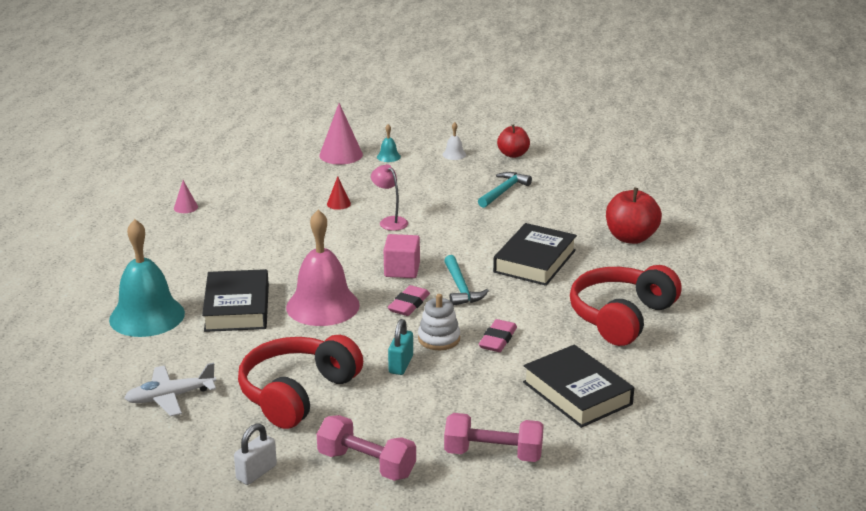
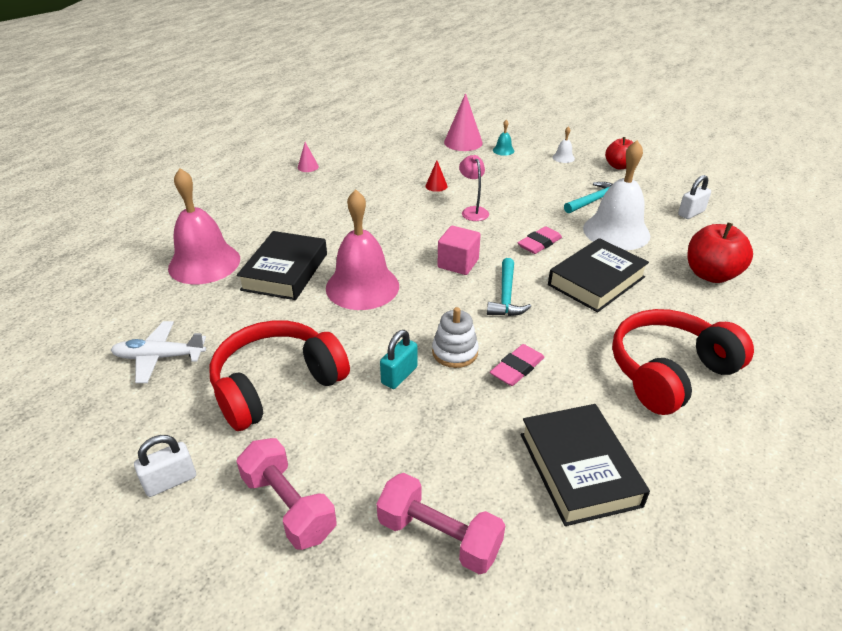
camera: 20 degrees right, 10 degrees up
(147, 316) = (204, 263): turquoise bell -> pink bell
(408, 304) = (445, 303): pink eraser -> pink eraser (539, 243)
(535, 216) = (616, 231): none -> white bell
(597, 188) = (691, 213): none -> white padlock

